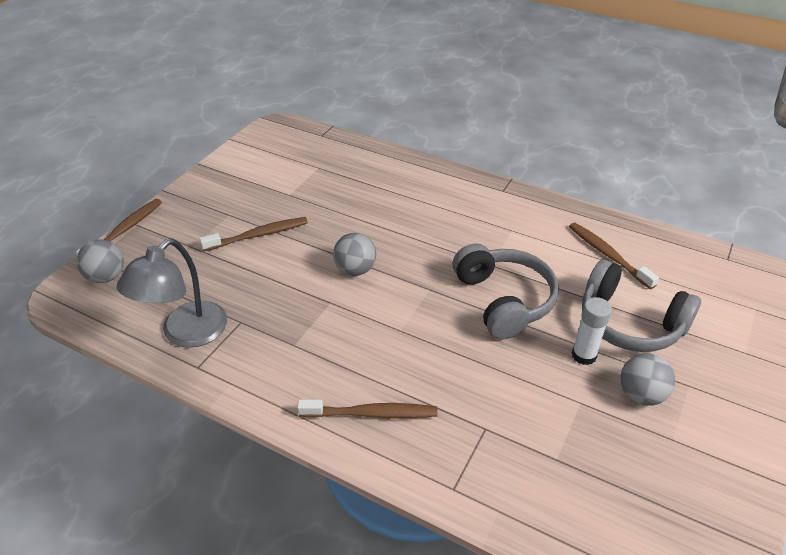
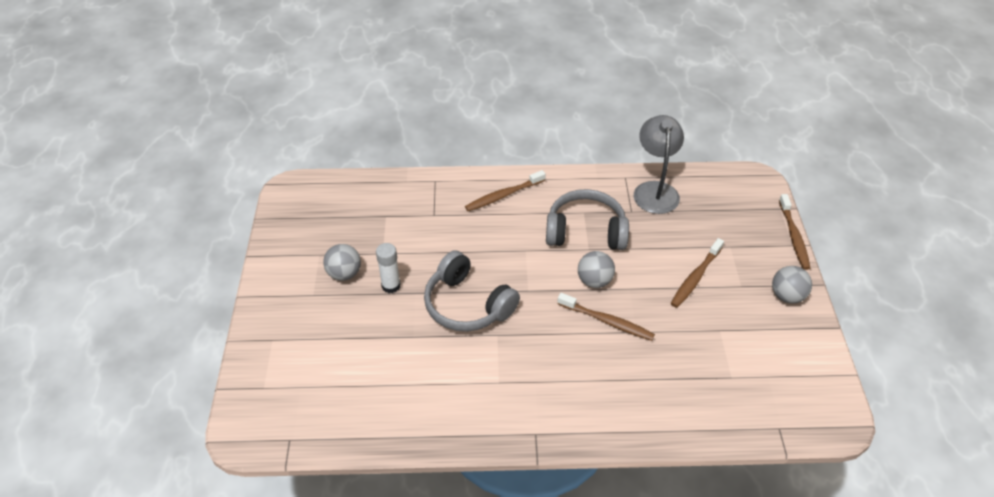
camera: 150 degrees right, 5 degrees up
(106, 277) = (752, 200): grey ball -> grey ball (787, 296)
(608, 255) = (401, 391): brown toothbrush -> brown toothbrush (607, 321)
(629, 322) = (365, 327): grey headphones -> grey headphones (585, 231)

